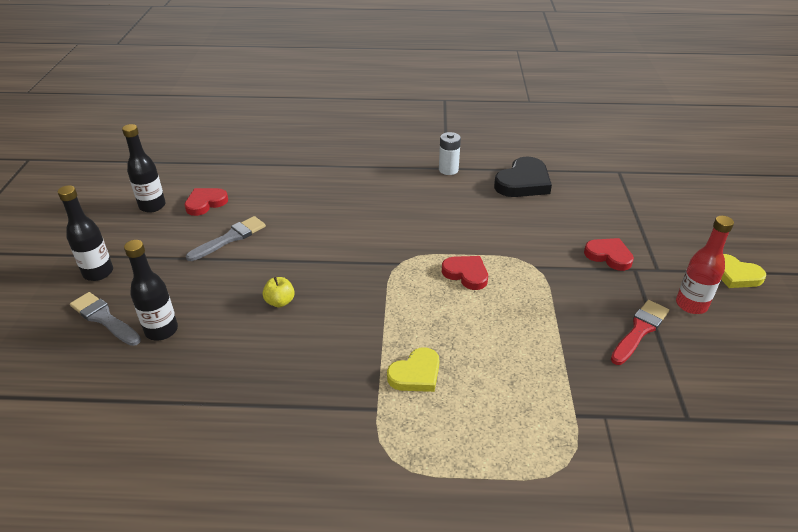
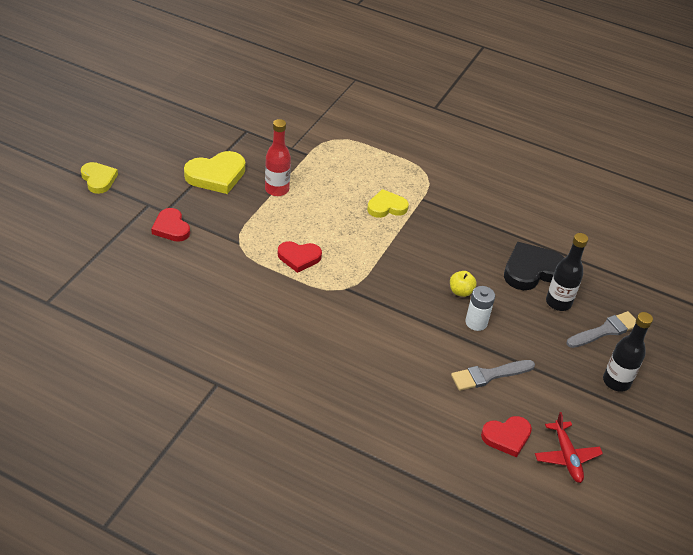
camera: 160 degrees left, 5 degrees up
(104, 318) = (605, 330): grey brush -> grey brush turned 90 degrees counterclockwise
(152, 206) = (566, 456): black bottle -> red plane
(448, 170) = (217, 379): white battery -> white battery (476, 322)
(466, 274) = (299, 257): red heart -> red heart turned 60 degrees counterclockwise
(523, 182) = (157, 328): black heart -> black heart (531, 270)
(639, 330) = (216, 175): red brush -> yellow heart
(691, 305) = (160, 175): red bottle -> red bottle (277, 189)

